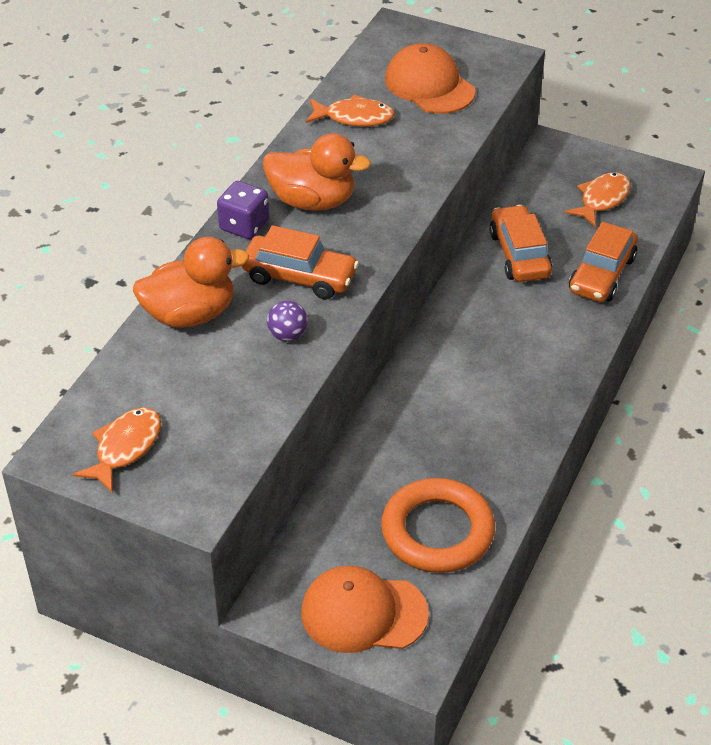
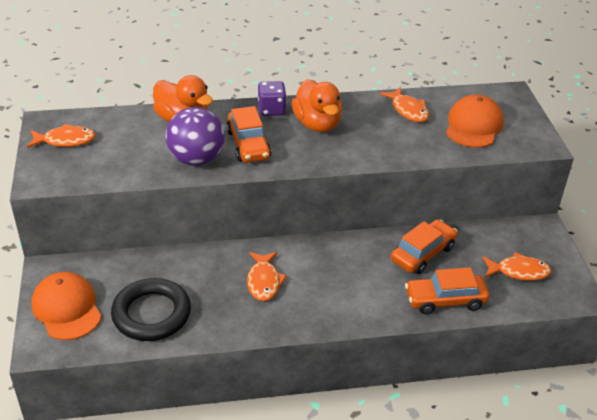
camera: 55 degrees right, 5 degrees down
(288, 335) = (196, 159): purple ball -> purple ball, size x2.14
(437, 531) = (151, 314): orange ring -> black ring
(460, 405) = (264, 281): none -> orange fish

